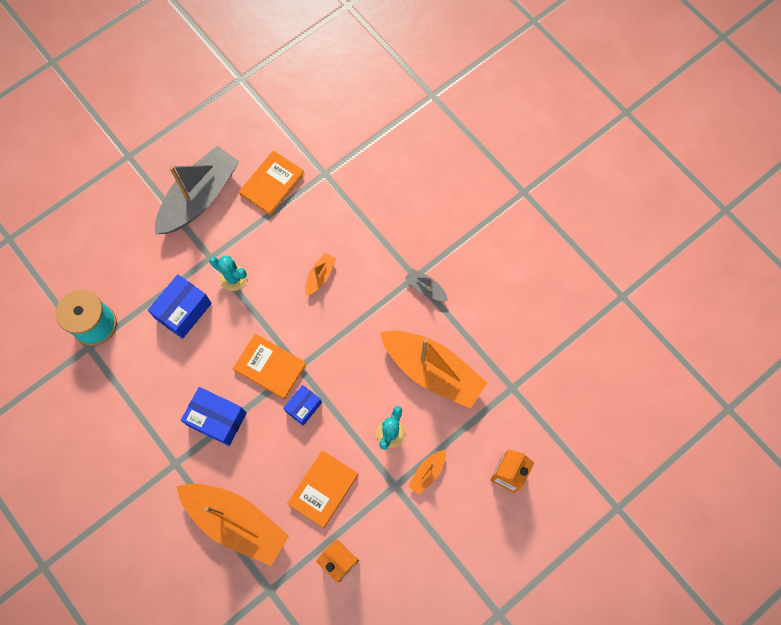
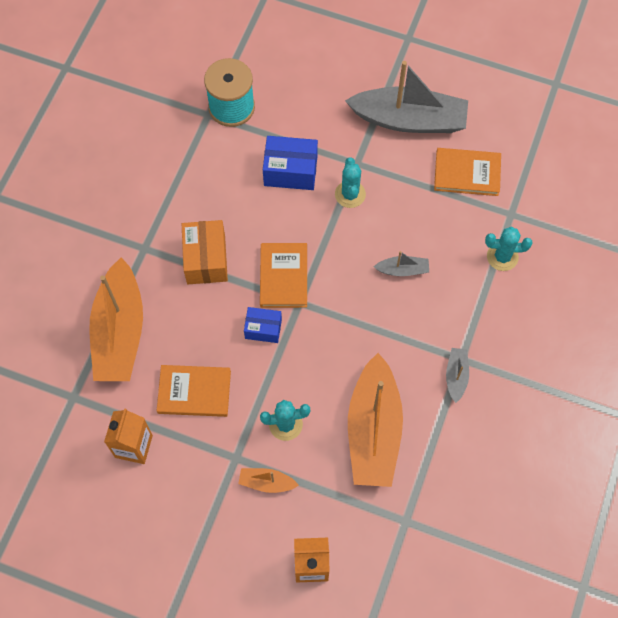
camera: 60 degrees right, 5 degrees down
(217, 419) = (206, 259): blue box -> orange box
(320, 276) = (403, 270): orange boat -> grey boat
(354, 200) = (502, 257): none -> turquoise cactus

